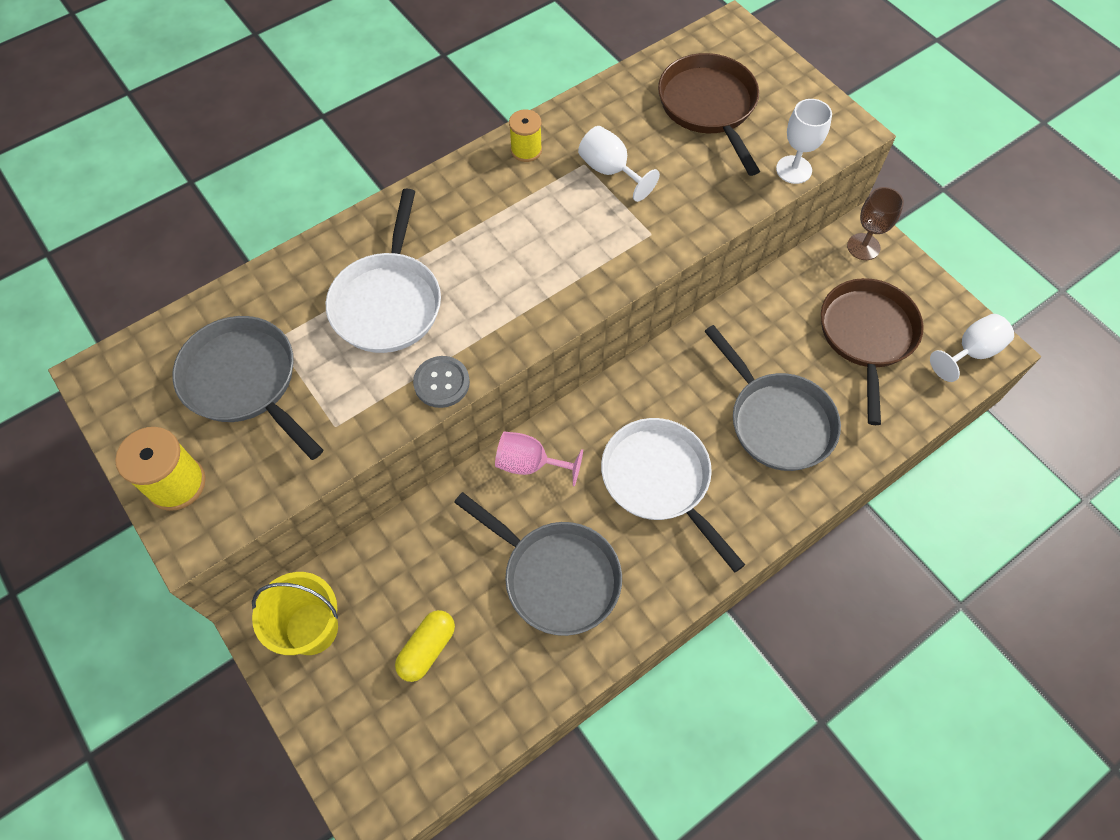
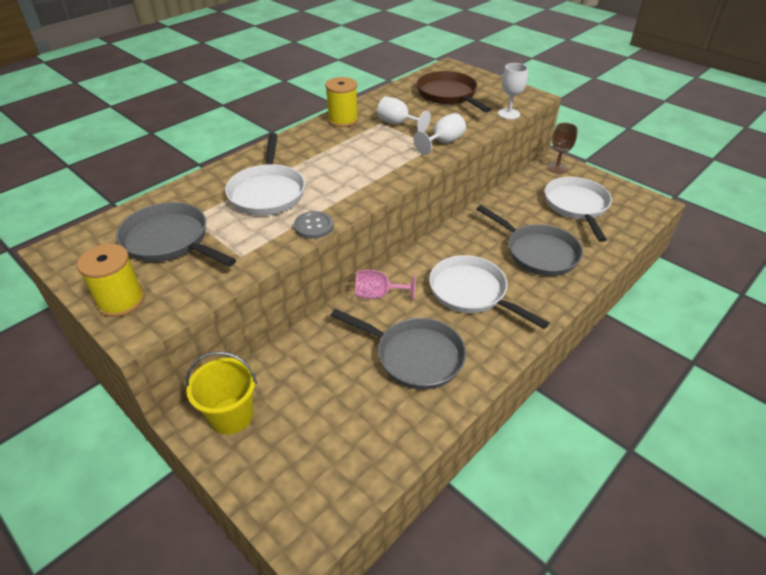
camera: 10 degrees left, 20 degrees down
(427, 649) = (327, 415): yellow capsule -> none
(526, 150) = (343, 120): yellow spool -> yellow spool, size x1.52
(866, 336) = (577, 206): brown pan -> white pan
(971, 352) = (643, 206): white goblet -> white goblet (443, 142)

